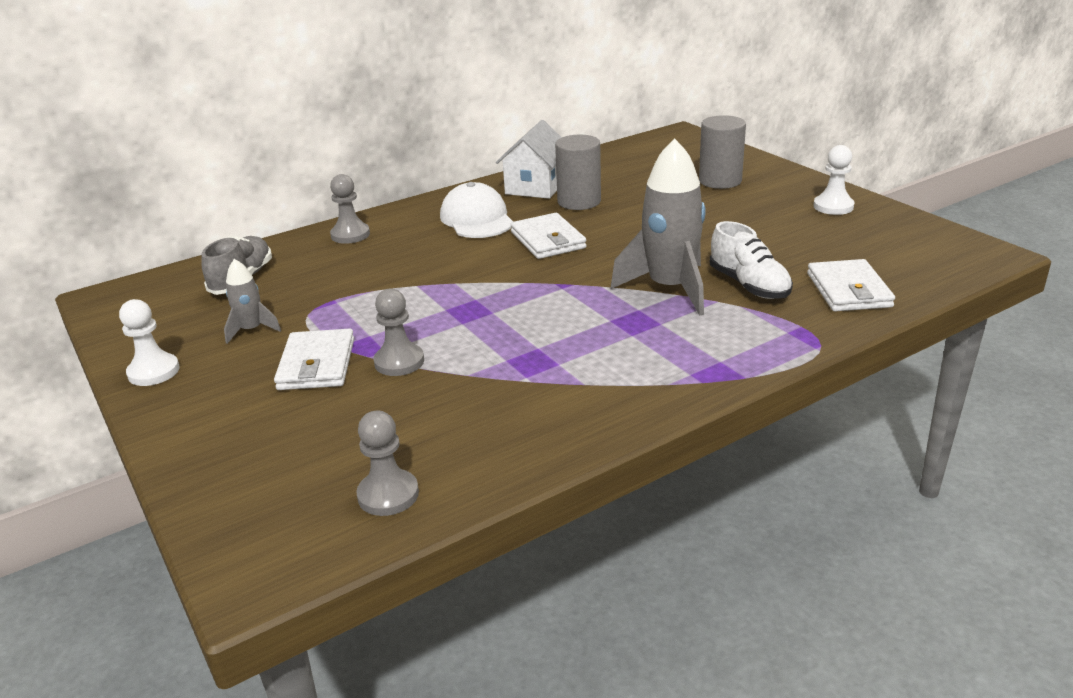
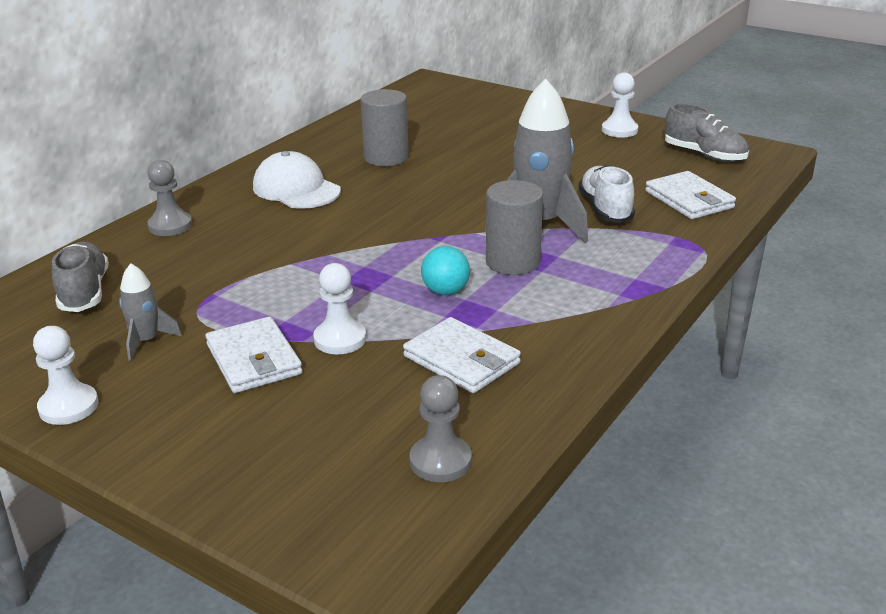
camera: 25 degrees left, 0 degrees up
(399, 362) = (340, 339): grey pawn -> white pawn
(526, 337) = (445, 291): none -> turquoise ball
(535, 187) = (330, 149): white house -> none
(547, 240) = (387, 198): white wallet -> white wallet (461, 360)
(720, 181) = (503, 120): grey cylinder -> grey cylinder (513, 262)
(749, 285) = (605, 209): white shoe -> white shoe turned 135 degrees counterclockwise
(907, 246) = (704, 155): none -> grey shoe

